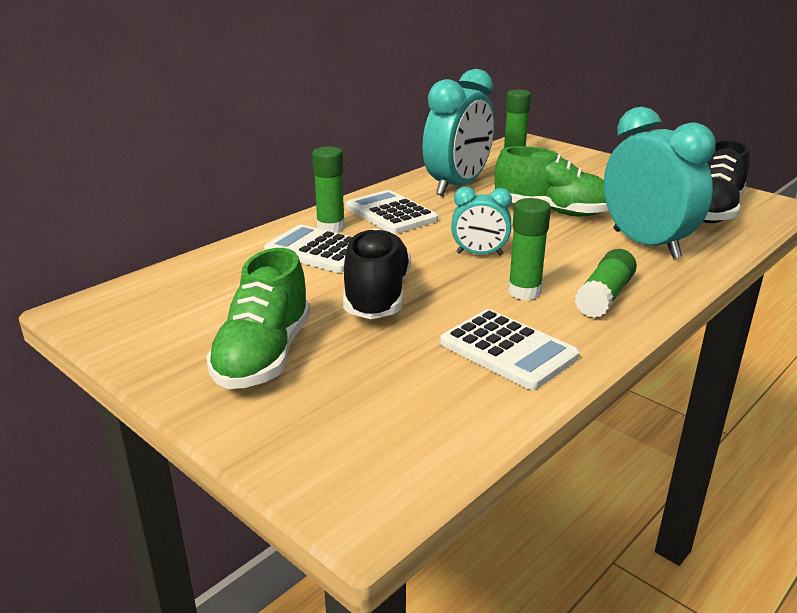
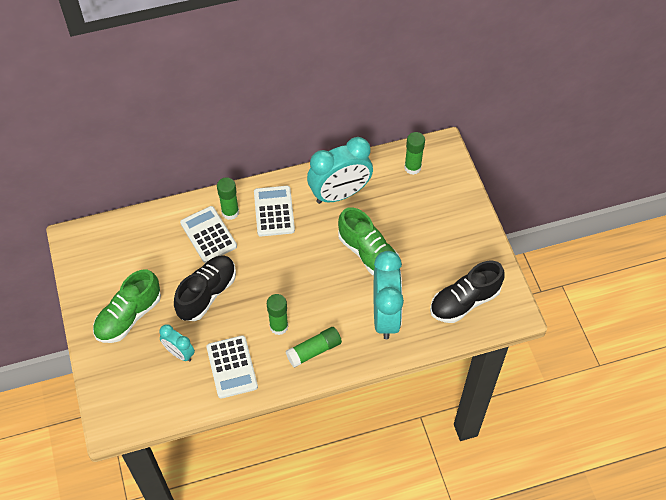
camera: 30 degrees right, 30 degrees up
(479, 254) = (287, 280): turquoise clock -> turquoise clock (179, 353)

